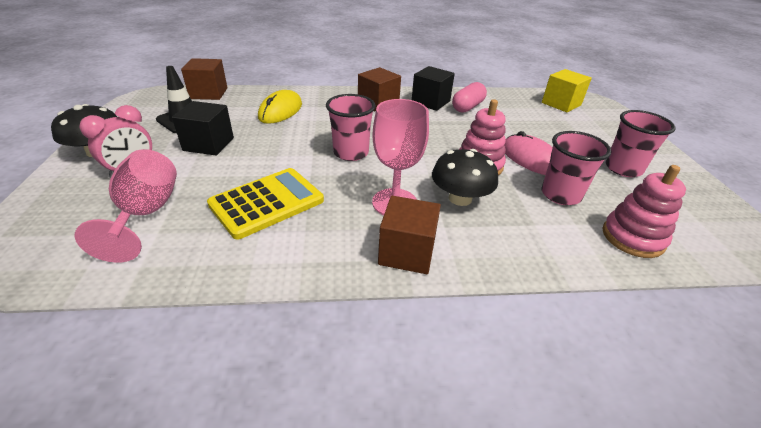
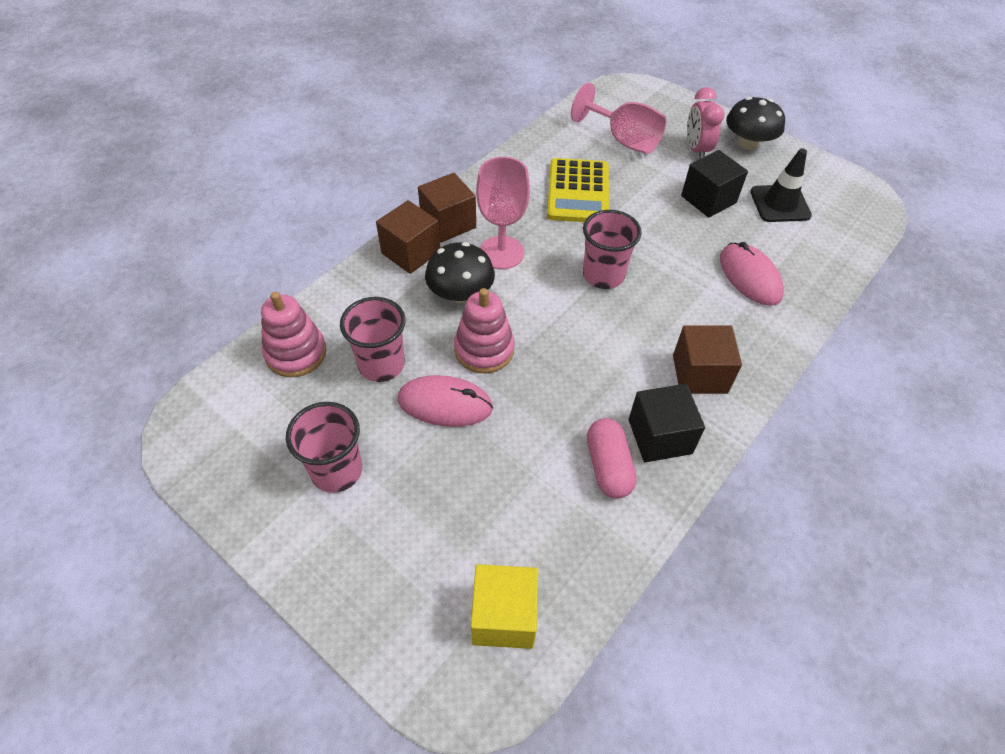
camera: 135 degrees right, 15 degrees up
(209, 93) = (849, 244): brown cube -> brown cube (411, 252)
(280, 111) = (749, 277): yellow mouse -> pink mouse

